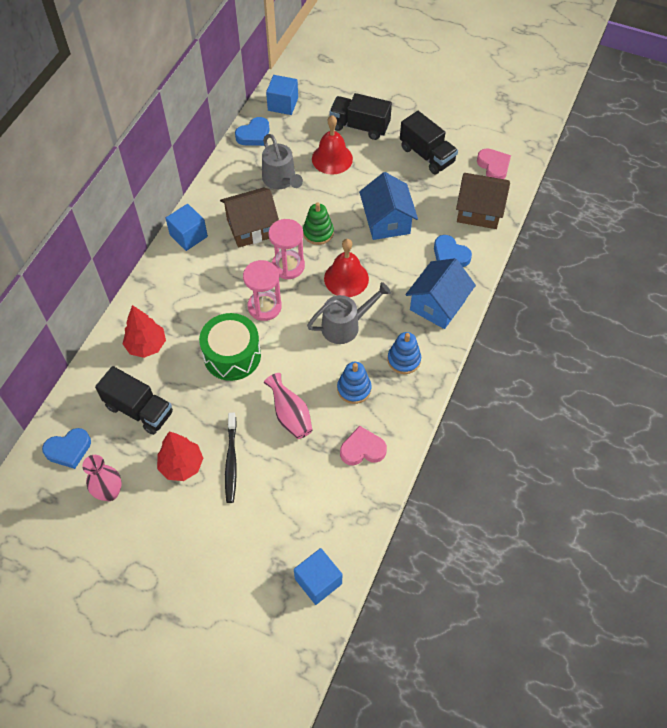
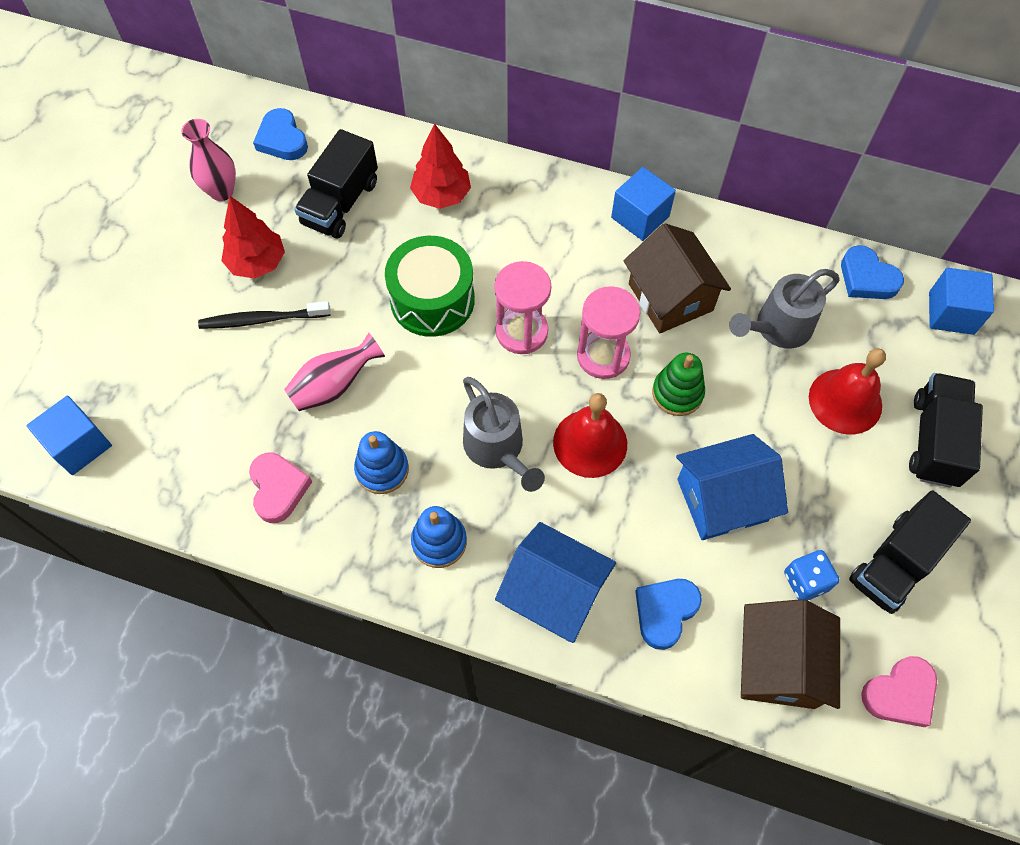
camera: 85 degrees right, 5 degrees up
(435, 193) = (805, 581): none -> blue dice

